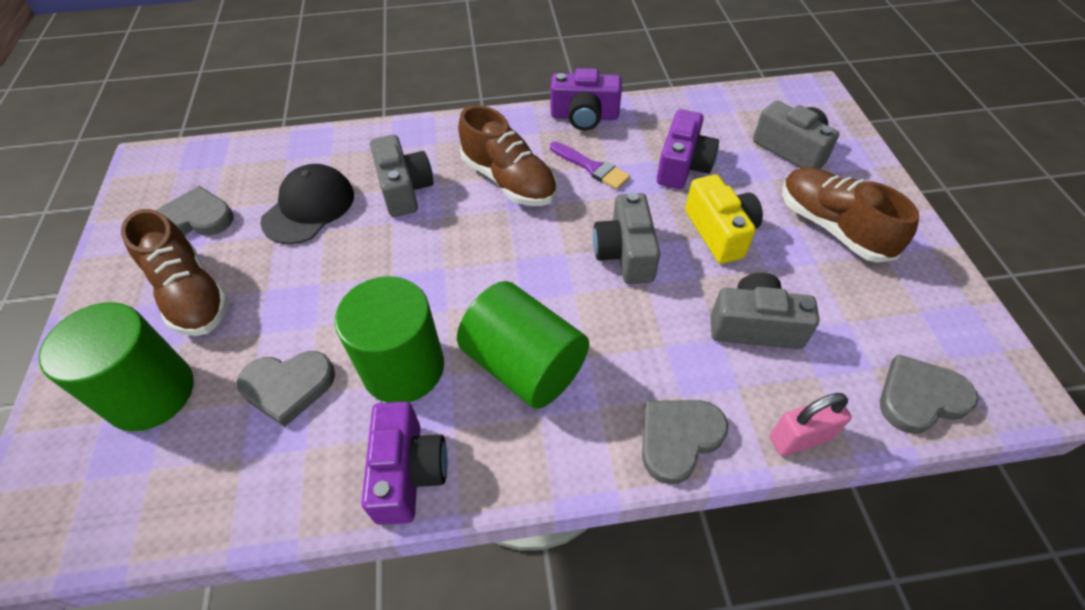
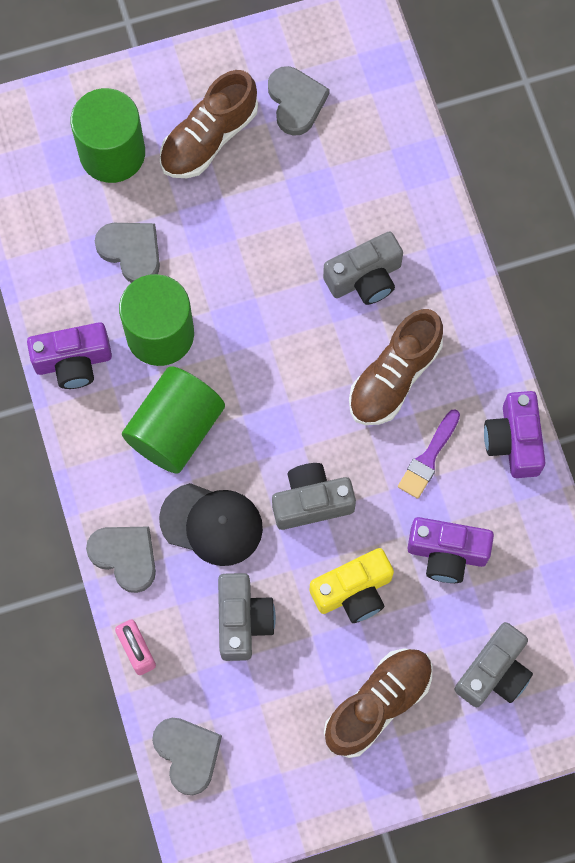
camera: 80 degrees right, 20 degrees up
(288, 387) = (131, 251): grey heart -> grey heart turned 150 degrees clockwise
(309, 207) = (325, 197): black cap -> black cap (211, 524)

